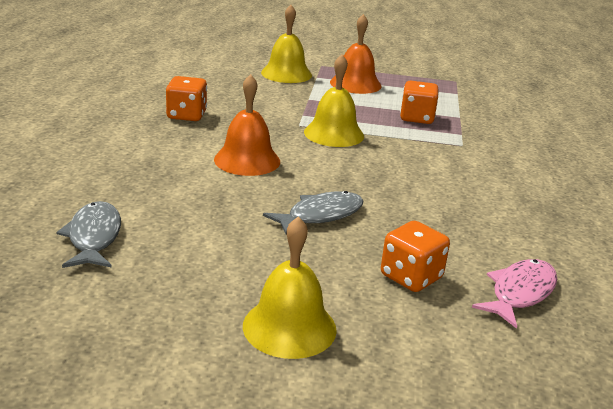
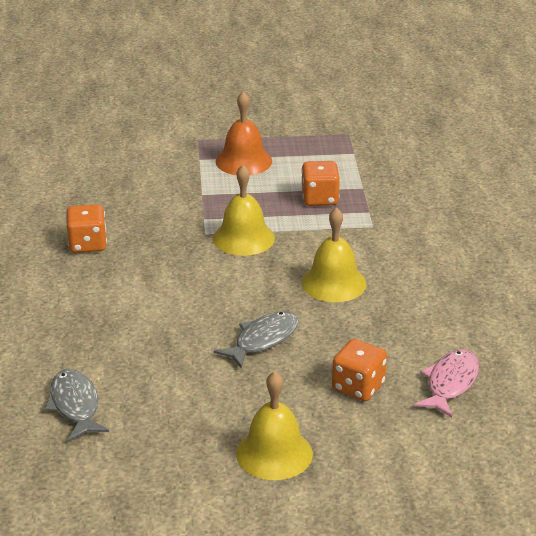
camera: 10 degrees left, 5 degrees up
(247, 160) = (172, 290): orange bell -> none
(286, 74) = (165, 161): yellow bell -> yellow bell (333, 283)

